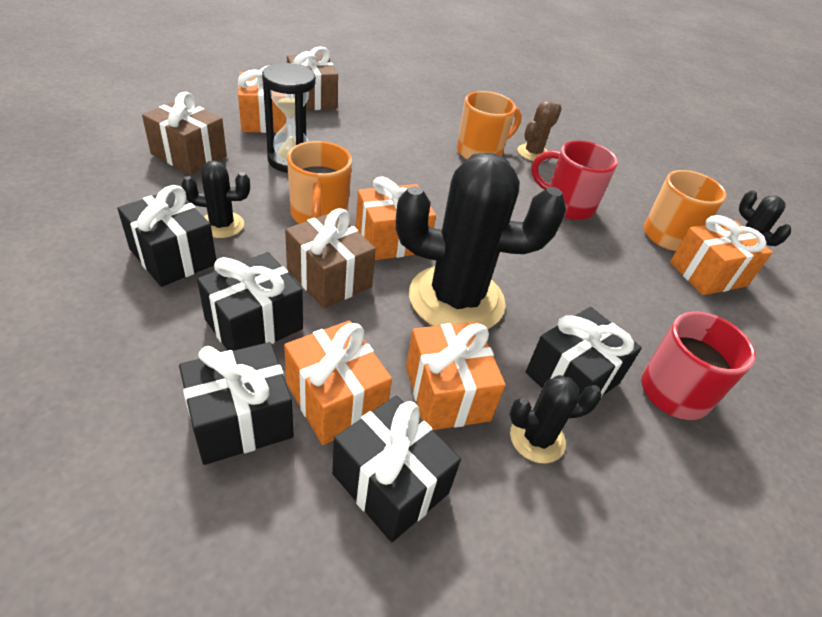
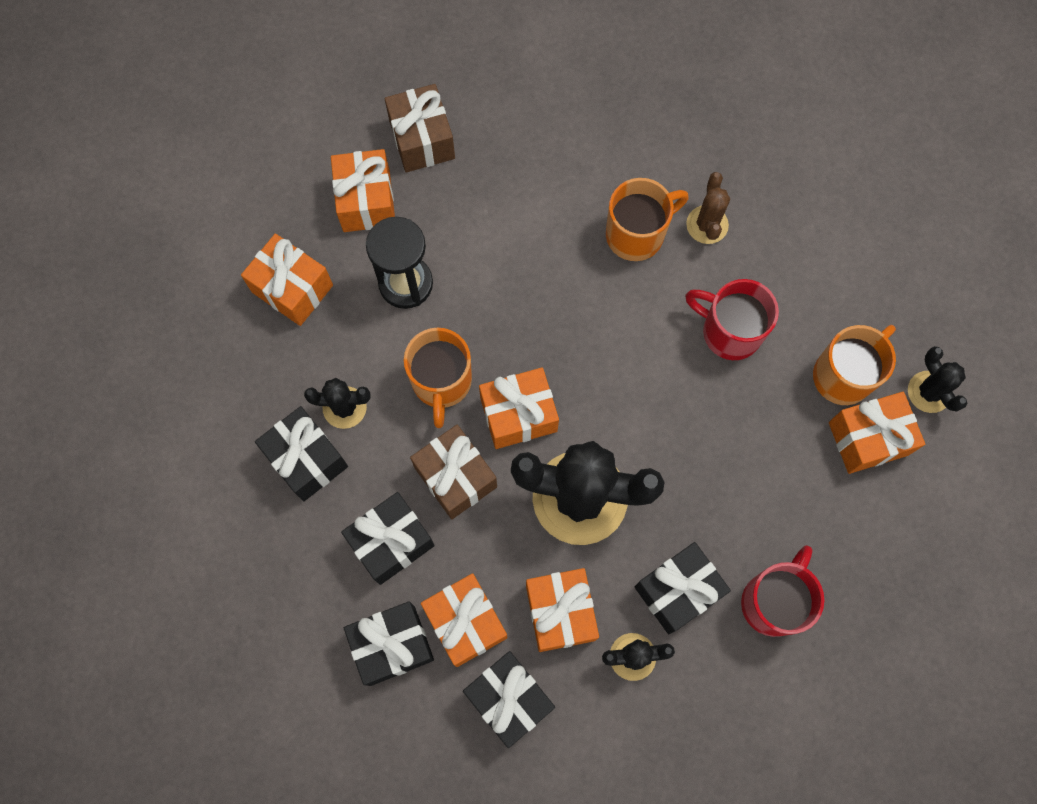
camera: 10 degrees right, 30 degrees up
(189, 155) = (292, 288): brown gift -> orange gift
(533, 153) = (707, 225): brown cactus -> brown cactus turned 45 degrees counterclockwise

